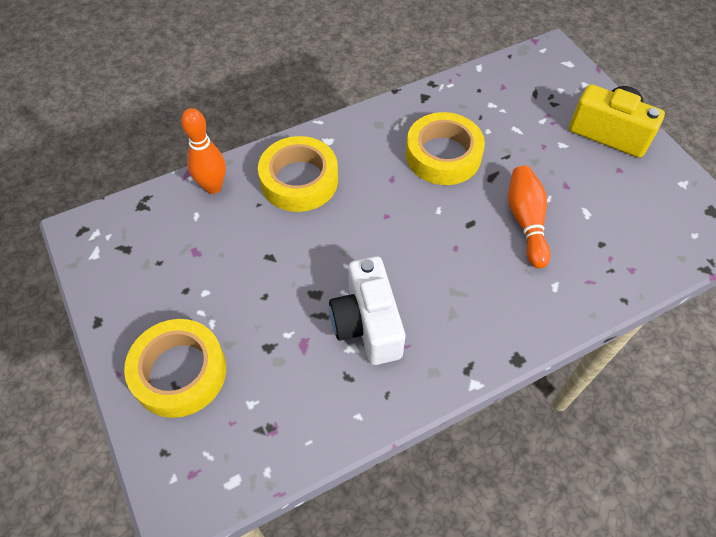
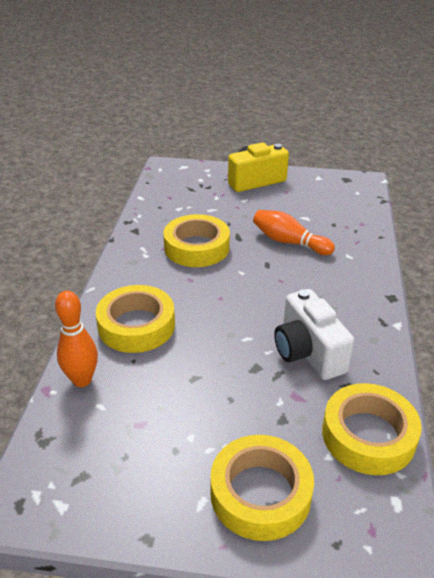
camera: 55 degrees left, 20 degrees down
(296, 425) = (368, 435): none -> yellow tape
(367, 324) = (308, 352): white camera -> white camera turned 45 degrees clockwise

